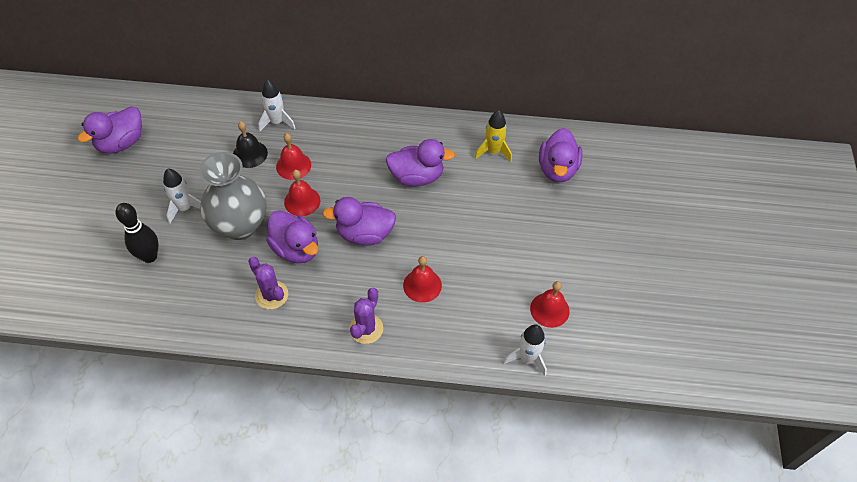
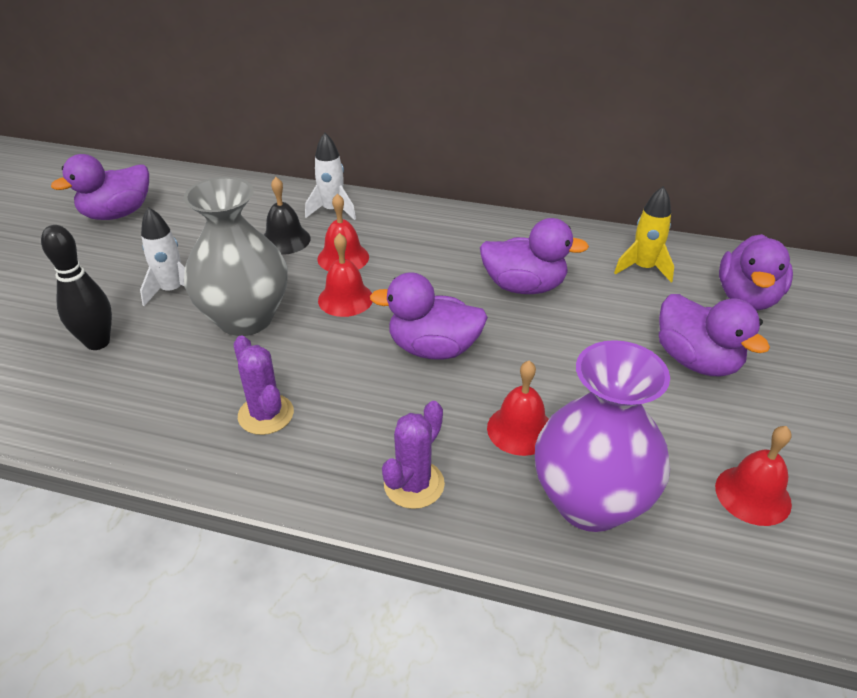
camera: 10 degrees right, 15 degrees down
(296, 249) = (321, 356): purple duck -> purple duck (696, 361)
(463, 326) = (590, 502): none -> purple vase
(527, 358) = (716, 574): white rocket -> none

